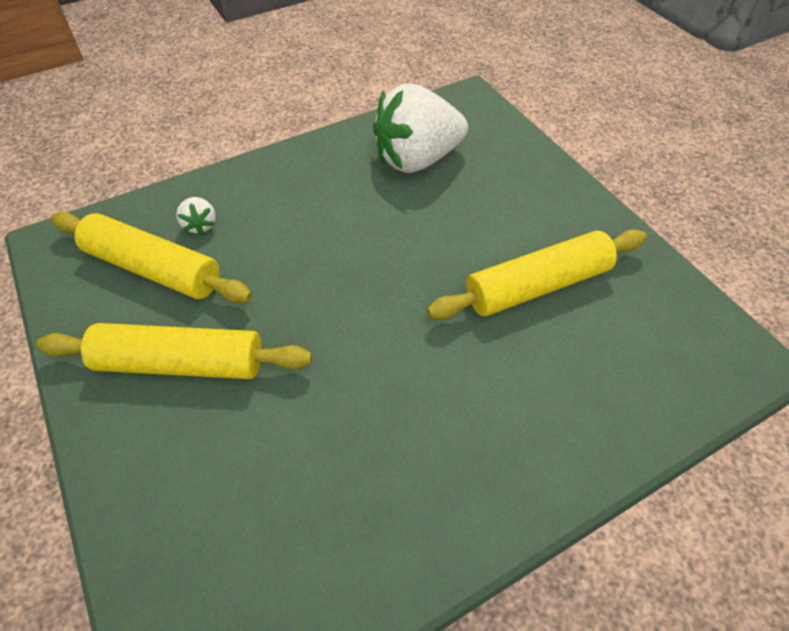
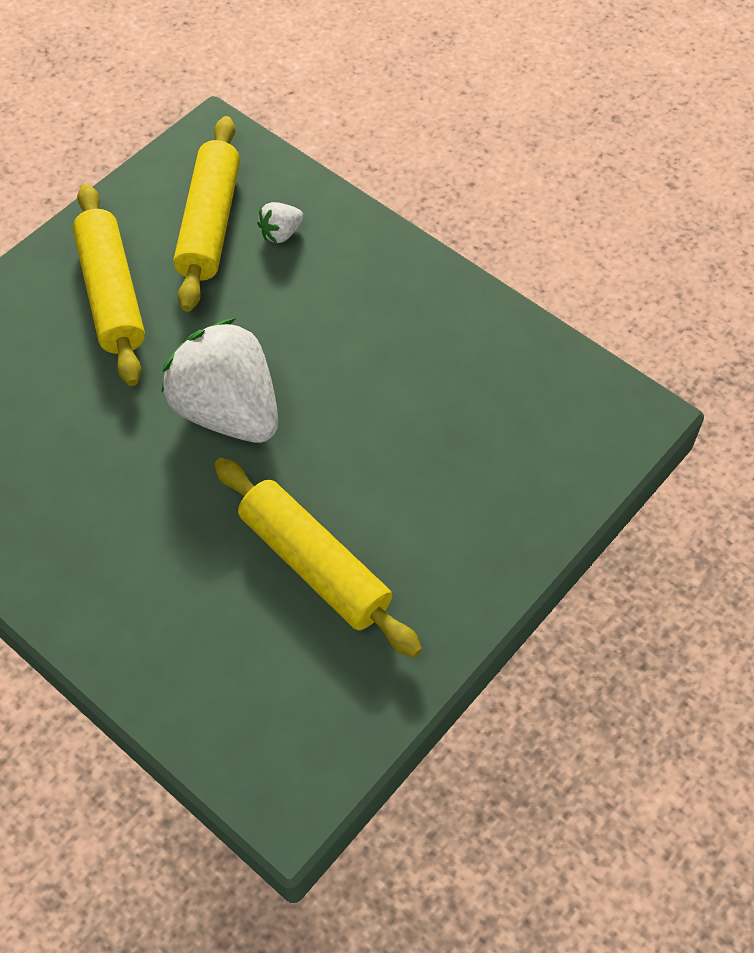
camera: 70 degrees right, 5 degrees up
(417, 159) = (476, 391): white strawberry -> white strawberry (228, 411)

